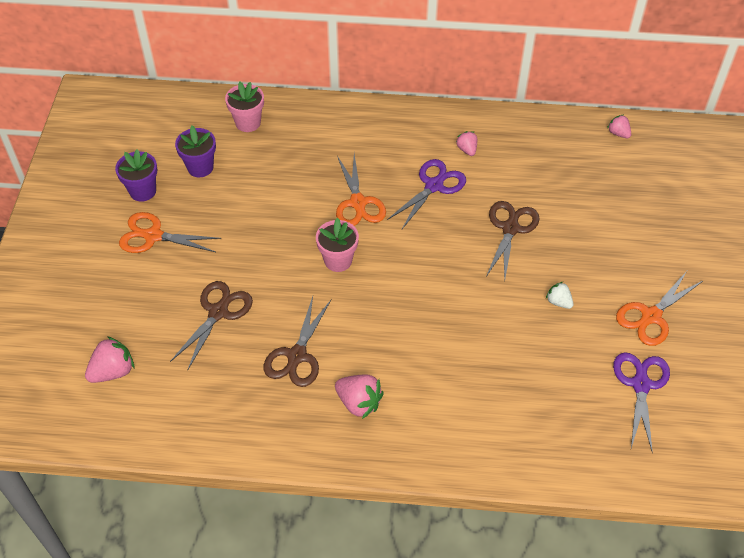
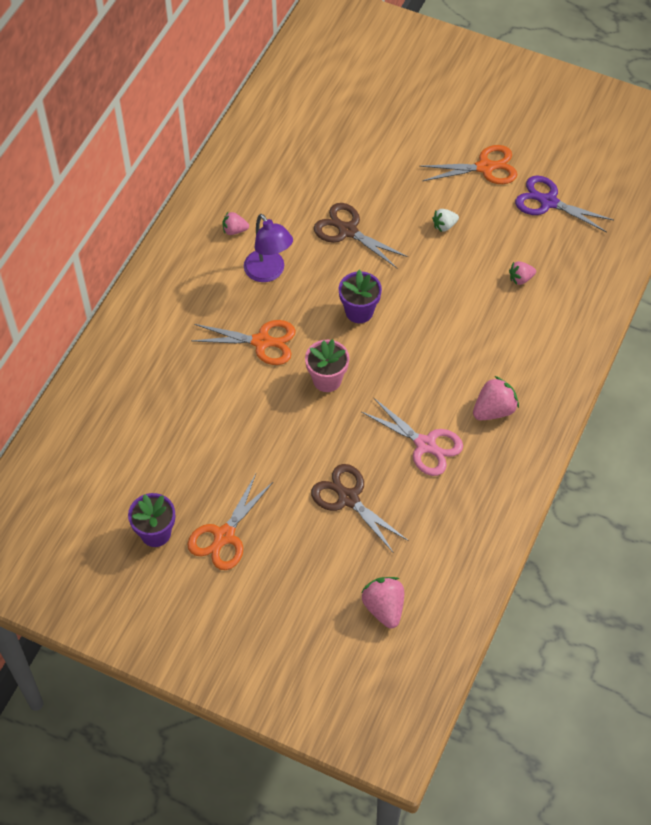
camera: 70 degrees left, 5 degrees up
(200, 167) = (147, 470): purple flower pot -> purple flower pot (359, 311)
(248, 123) = (102, 409): pink flower pot -> none
(297, 356) = (425, 445): brown scissors -> pink scissors
(434, 186) = (268, 272): purple scissors -> purple lamp
(618, 133) = (271, 107): pink strawberry -> pink strawberry (520, 278)
(651, 316) = (485, 167): orange scissors -> orange scissors turned 75 degrees counterclockwise

